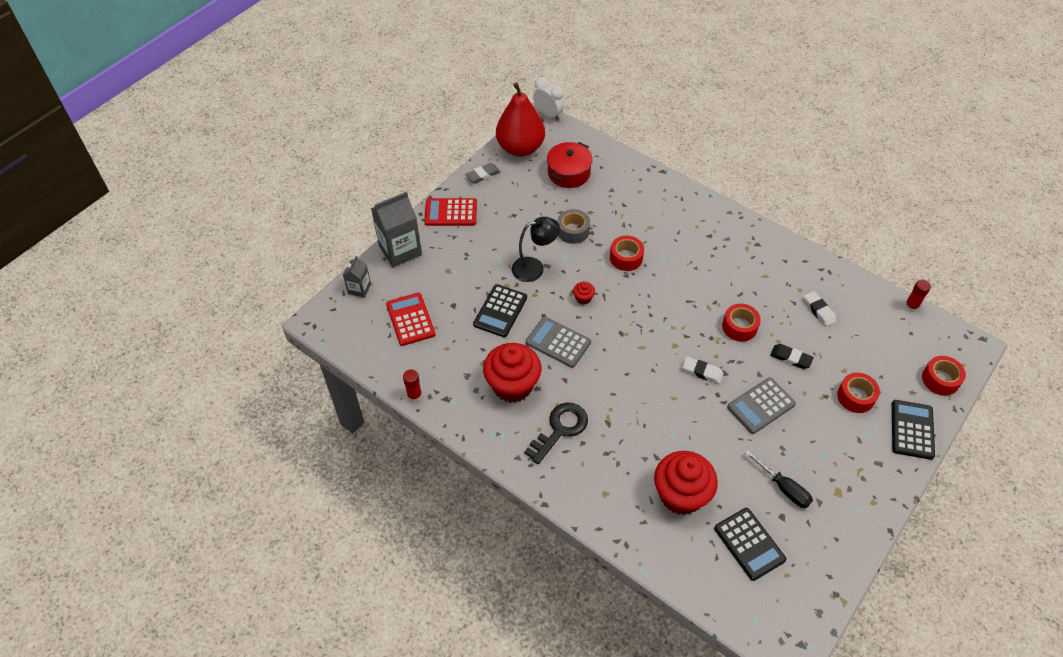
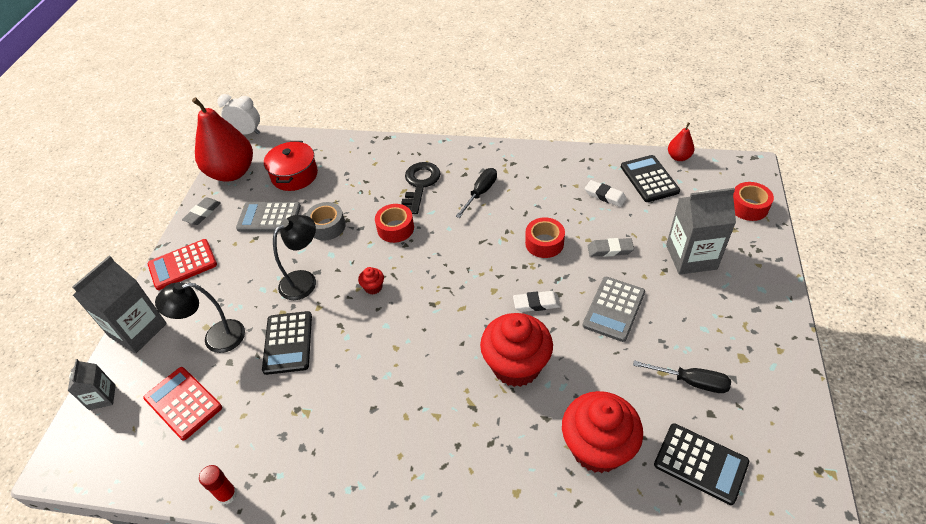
camera: 25 degrees left, 5 degrees down
(451, 282) = (216, 338): none -> black lamp
(512, 386) = (343, 420): red cupcake -> red cupcake (516, 366)
(558, 342) = (370, 346): grey calculator -> grey calculator (269, 217)
(560, 429) = (424, 442): black key -> black key (420, 184)
(713, 259) = (480, 193): none -> black screwdriver
(791, 358) = (610, 250): black eraser -> grey eraser
(855, 397) = (691, 257): red tape -> grey carton
(911, 306) = (678, 157): red glue stick -> red pear
(912, 430) = (760, 263): black calculator -> black calculator (649, 179)

